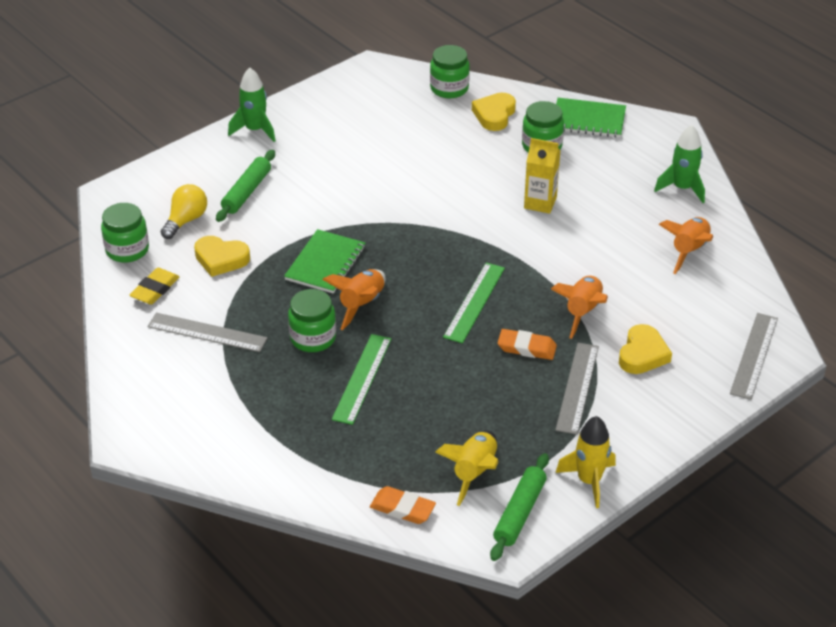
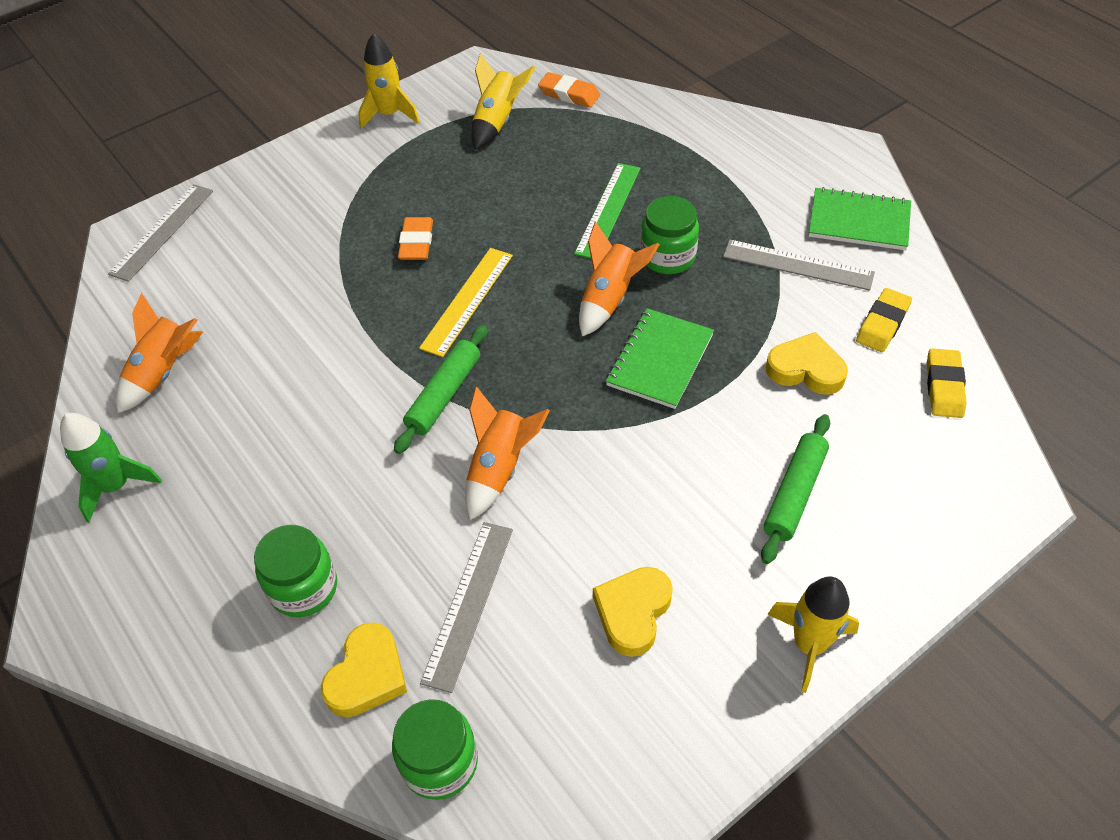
camera: 175 degrees left, 10 degrees up
(127, 250) = (944, 387): green jar -> yellow eraser
(186, 220) = (875, 438): yellow light bulb -> none
(255, 130) = (809, 645): green rocket -> yellow rocket
(474, 302) = (467, 301): green ruler -> yellow ruler
(519, 513) = (461, 91): green rolling pin -> green rolling pin (444, 395)
(526, 348) = (416, 243): orange eraser -> orange eraser turned 75 degrees clockwise
(540, 203) = (341, 461): yellow carton -> none
(577, 388) = (372, 198): grey ruler -> grey ruler (468, 603)
(582, 312) = (337, 286): orange rocket -> orange rocket (500, 469)
(588, 120) = (201, 655): green notebook -> green notebook (859, 221)
(642, 354) = (286, 234): yellow heart -> yellow heart (633, 612)

